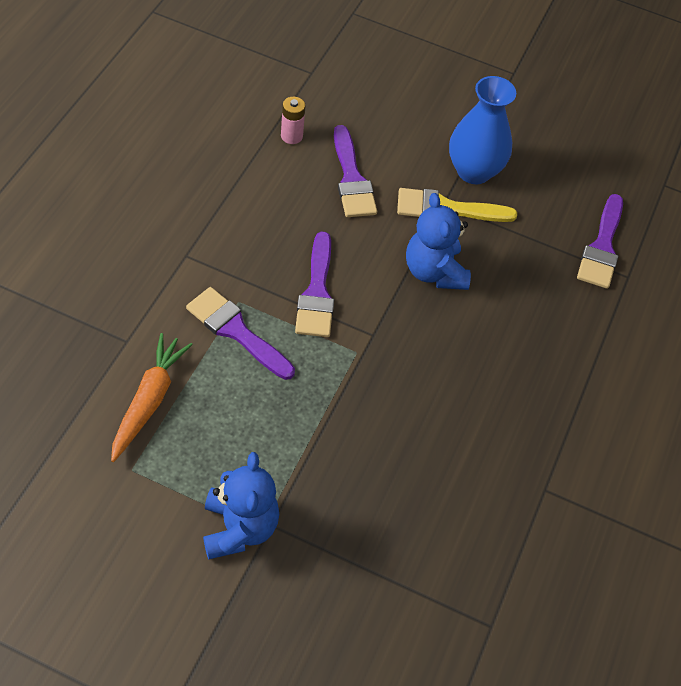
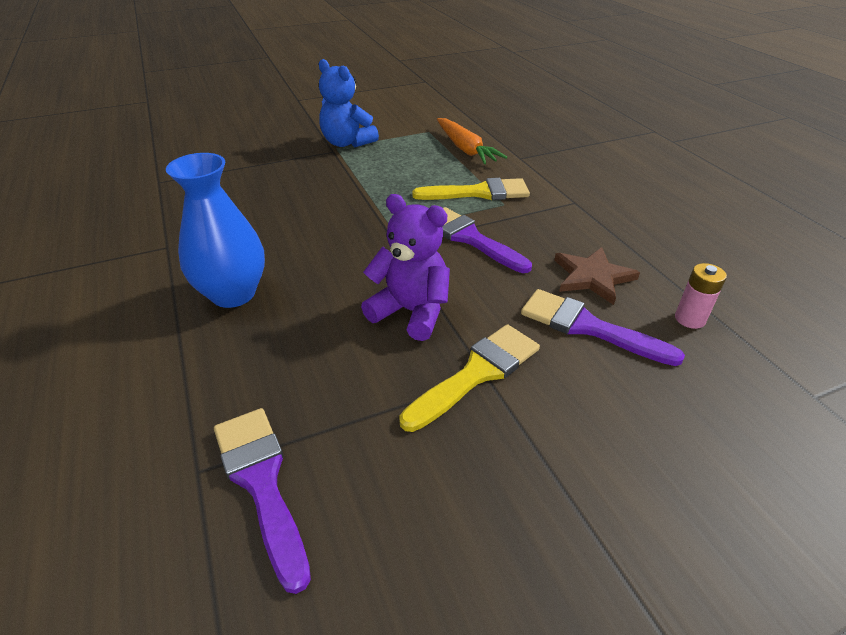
camera: 140 degrees right, 15 degrees down
(236, 331) = (479, 193): purple brush -> yellow brush
(293, 198) = (592, 277): none -> brown star
(434, 272) = (411, 312): blue teddy bear -> purple teddy bear
(473, 171) = (512, 441): blue vase -> blue vase (233, 294)

